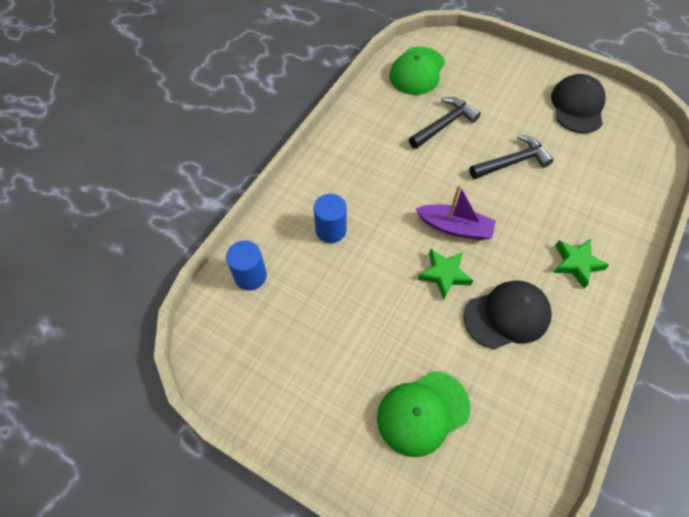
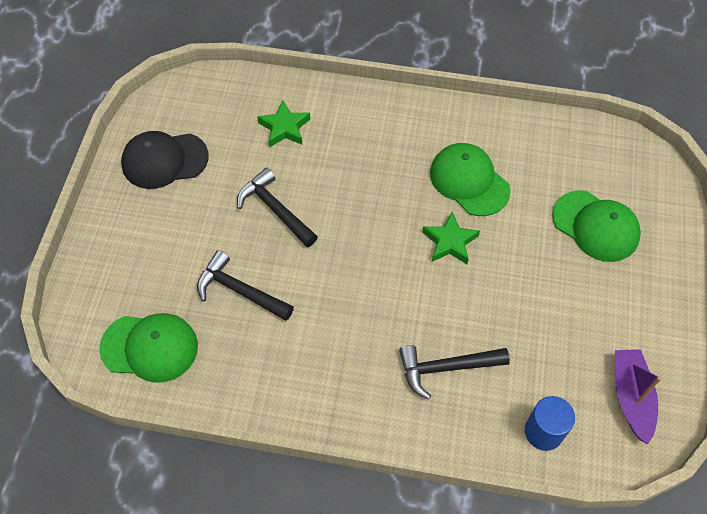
camera: 110 degrees left, 0 degrees up
(331, 230) = (446, 368): blue cylinder -> black hammer
(455, 227) = (388, 245): purple boat -> purple boat (631, 397)
(507, 315) = (469, 181): black cap -> green cap
(576, 263) = (385, 136): green star -> green star (284, 128)

